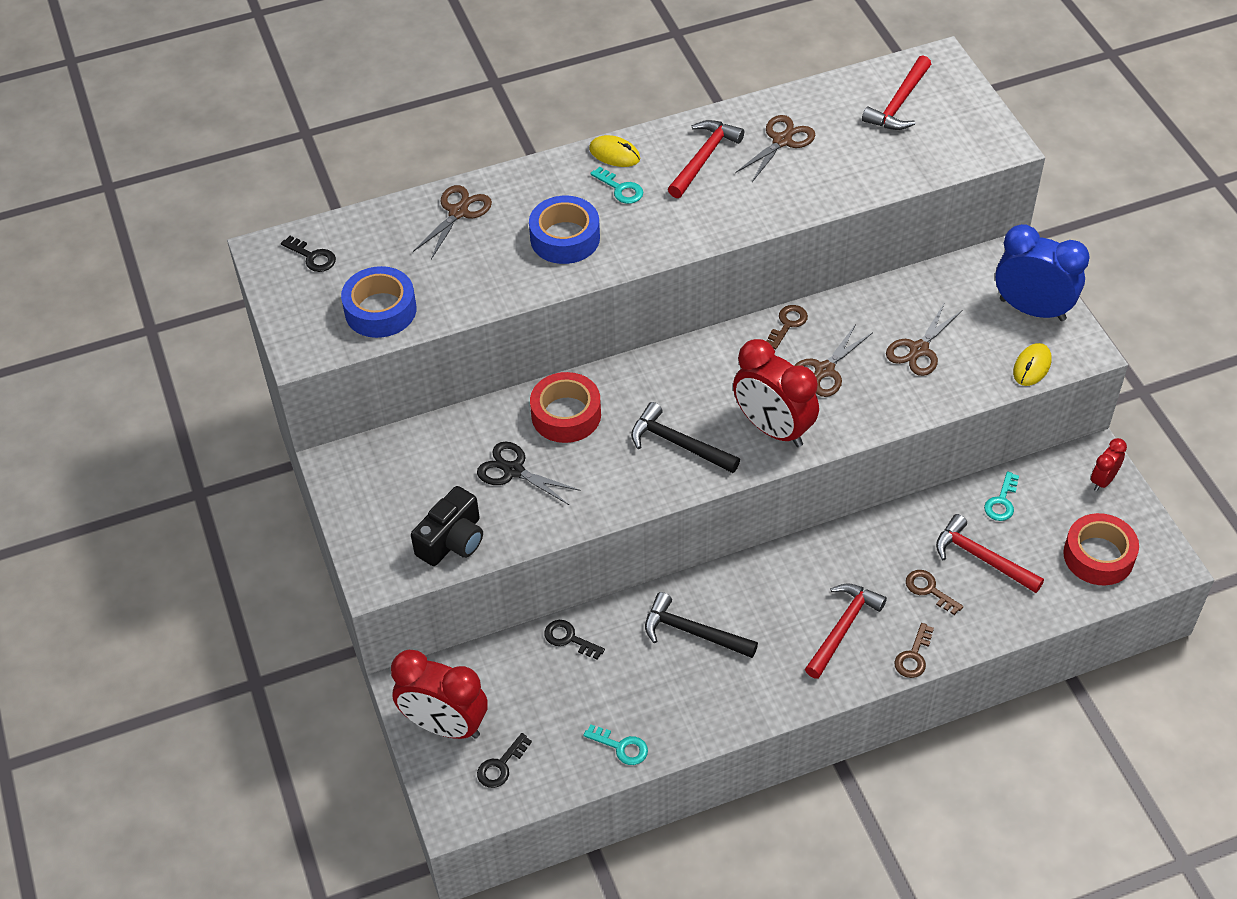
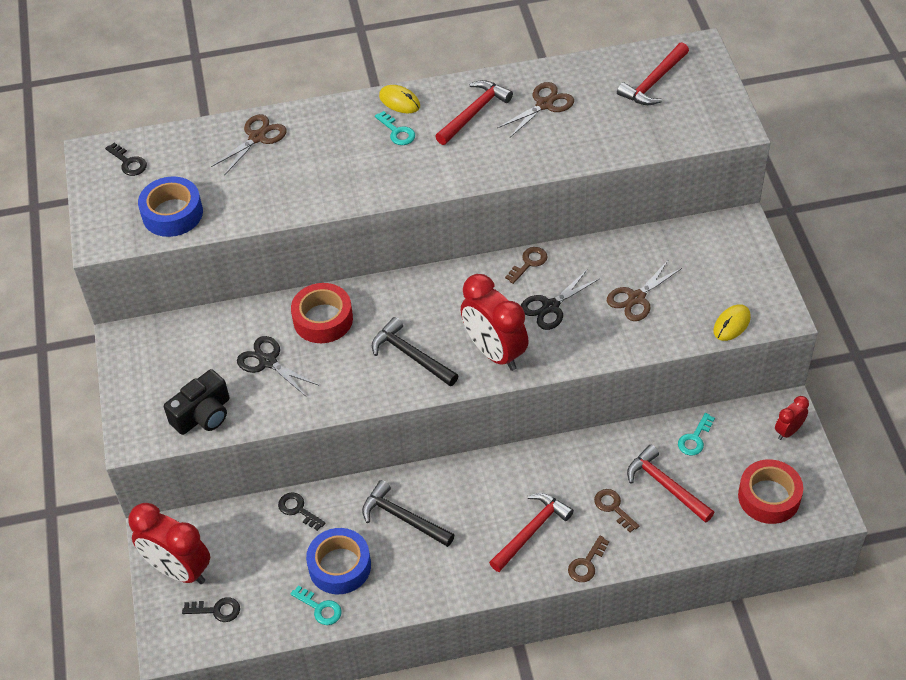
camera: 10 degrees right, 0 degrees up
(501, 765) = (216, 610): black key -> black key turned 135 degrees counterclockwise
(565, 238) = (340, 169): blue tape -> blue tape (339, 566)
(824, 370) = (550, 307): brown scissors -> black scissors
(1032, 309) = (744, 274): blue clock -> none

